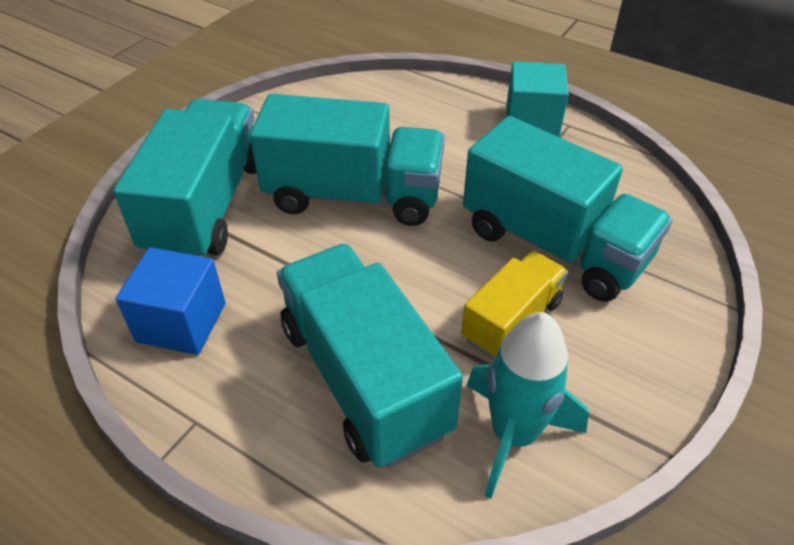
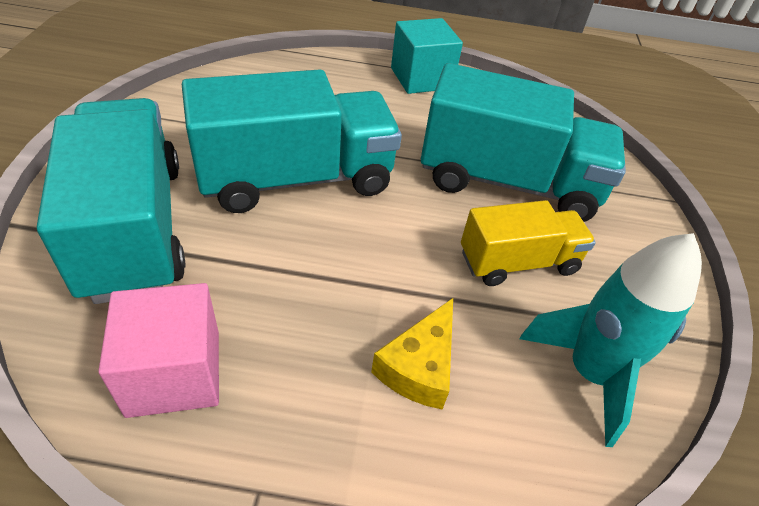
camera: 30 degrees left, 0 degrees up
(181, 322) = (174, 373): blue cube -> pink cube
(364, 378) = (419, 366): turquoise truck -> yellow cheese
(512, 321) = (518, 262): yellow truck -> yellow truck turned 60 degrees clockwise

